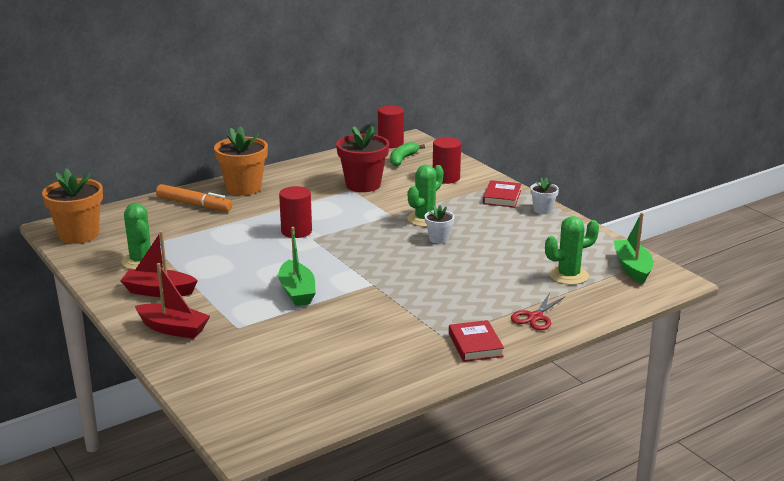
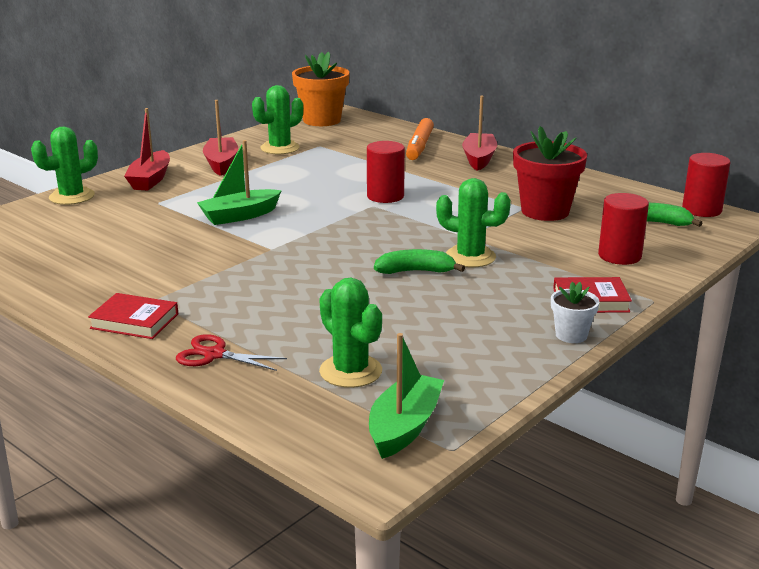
camera: 75 degrees right, 0 degrees up
(187, 372) = (72, 196): none -> green cactus
(243, 188) = (479, 159): orange flower pot -> red boat
(438, 239) = (415, 271): white flower pot -> green banana
(475, 345) = (134, 321): red book -> red book turned 45 degrees clockwise
(632, 268) = (404, 427): green boat -> green boat turned 45 degrees counterclockwise

